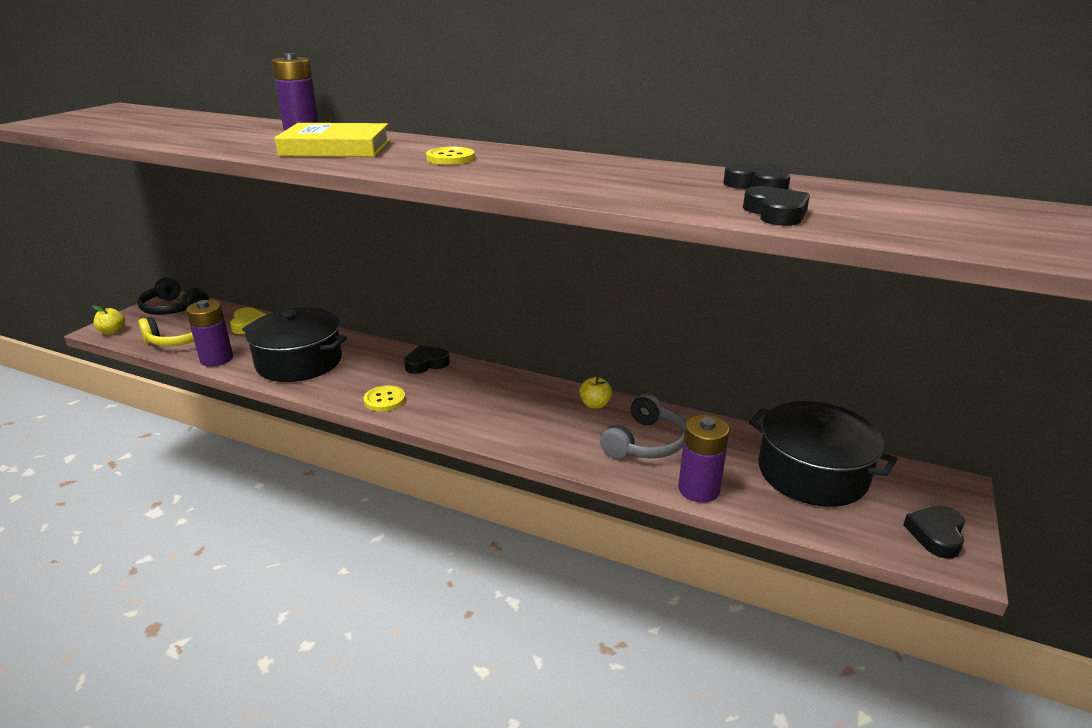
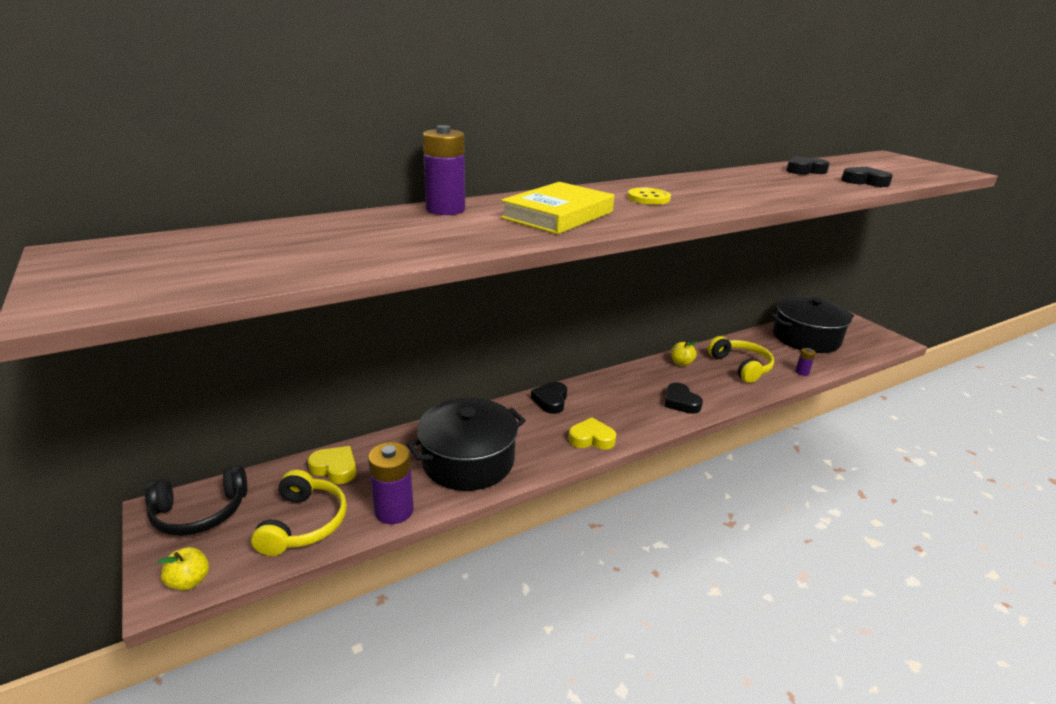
camera: 55 degrees left, 0 degrees up
(384, 400) = (591, 438): yellow button -> yellow heart
(645, 442) = (741, 366): grey headphones -> yellow headphones
(698, 489) = (802, 372): purple battery -> purple battery, size x0.49
(936, 535) = (873, 336): black heart -> black heart (680, 402)

